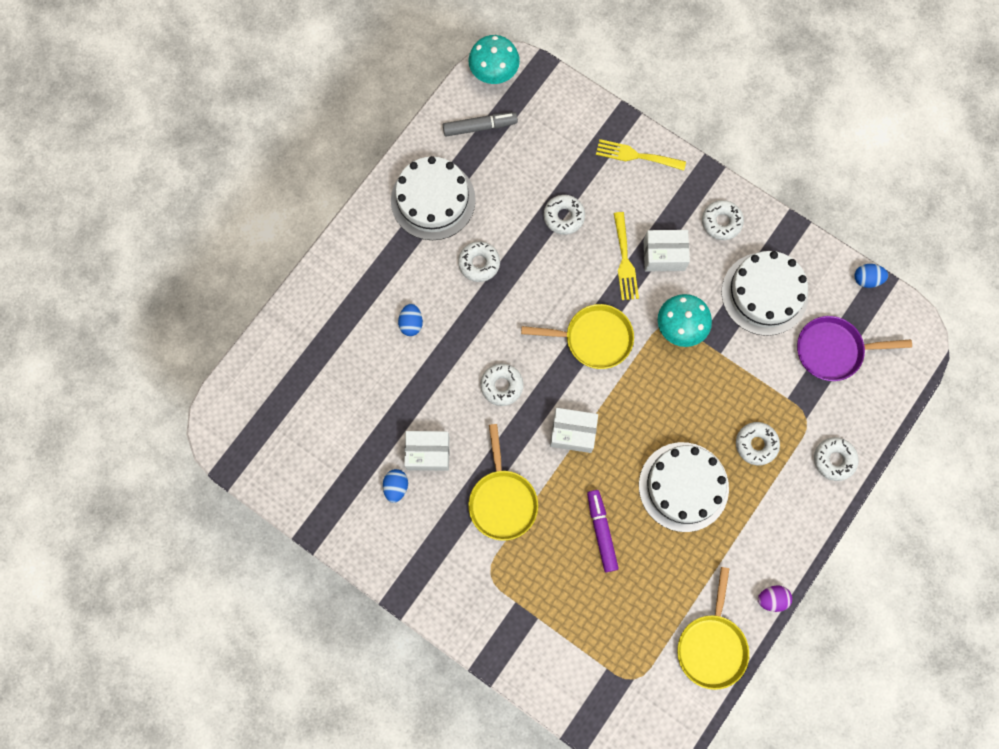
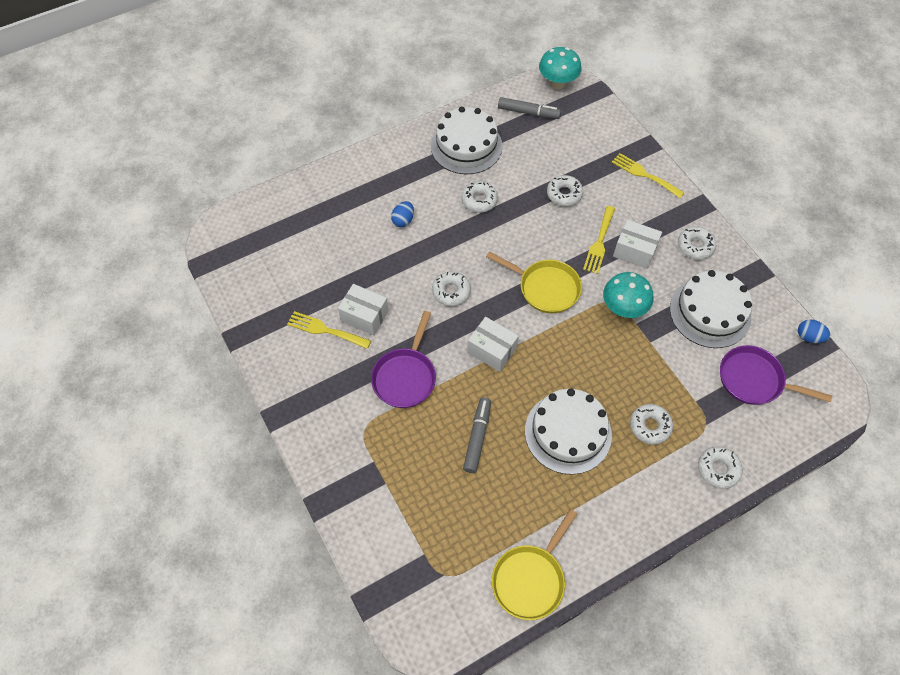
camera: 25 degrees right, 15 degrees down
(396, 487) = (325, 330): blue egg -> yellow fork
(502, 500) = (405, 377): yellow pan -> purple pan
(601, 531) = (477, 437): purple marker -> grey marker
(772, 599) = (606, 563): purple egg -> none

